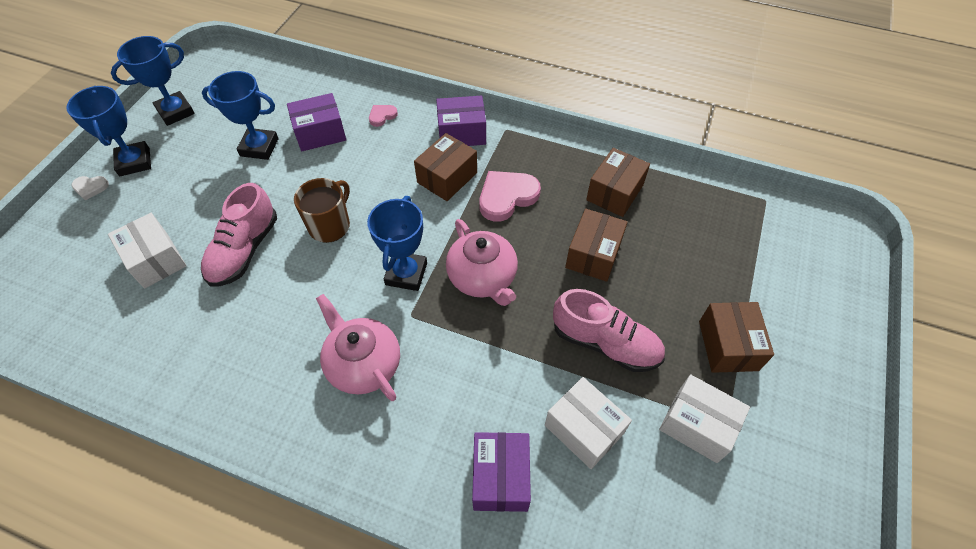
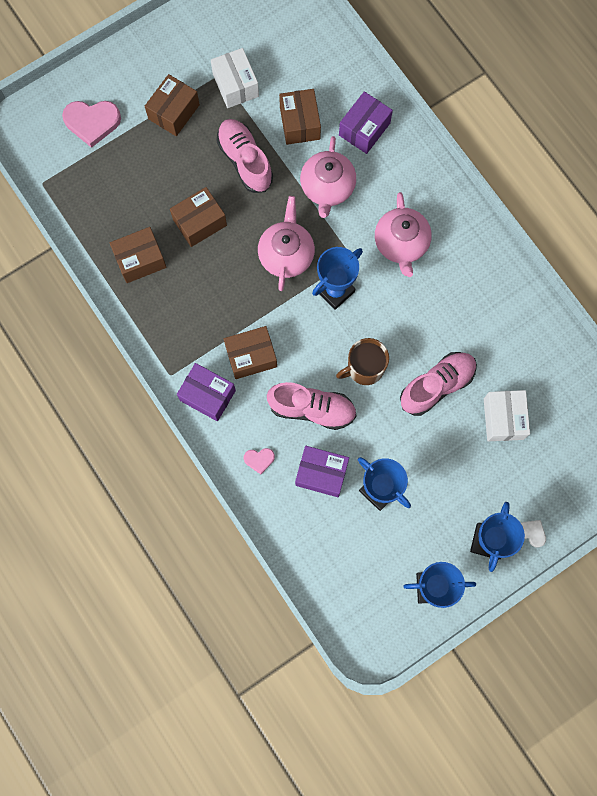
camera: 145 degrees left, 20 degrees up
(360, 170) = (312, 409): none -> pink shoe
(492, 373) = (327, 188): none -> pink teapot
(506, 197) = (220, 308): pink heart -> pink heart (92, 122)
(584, 429) = (300, 123): white box -> brown box

